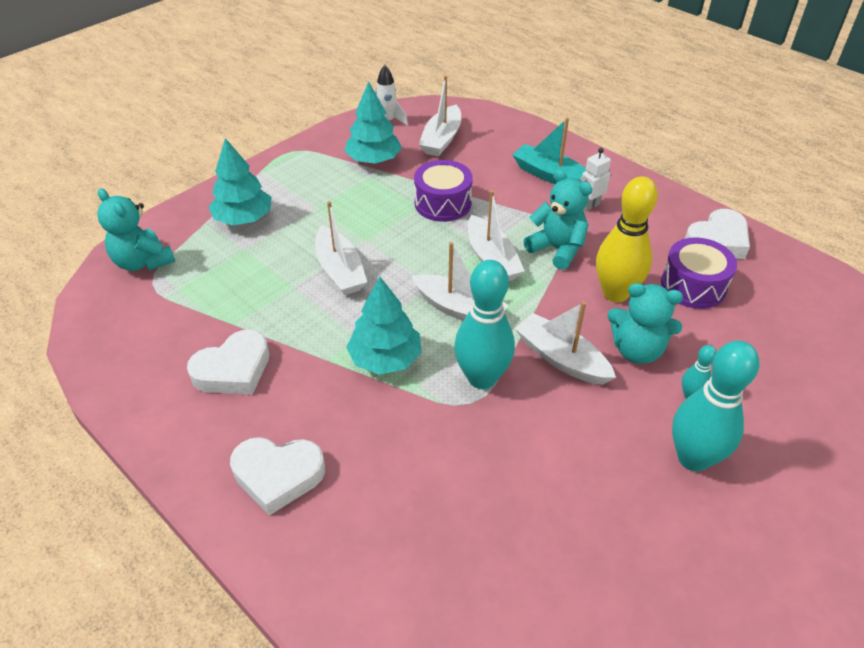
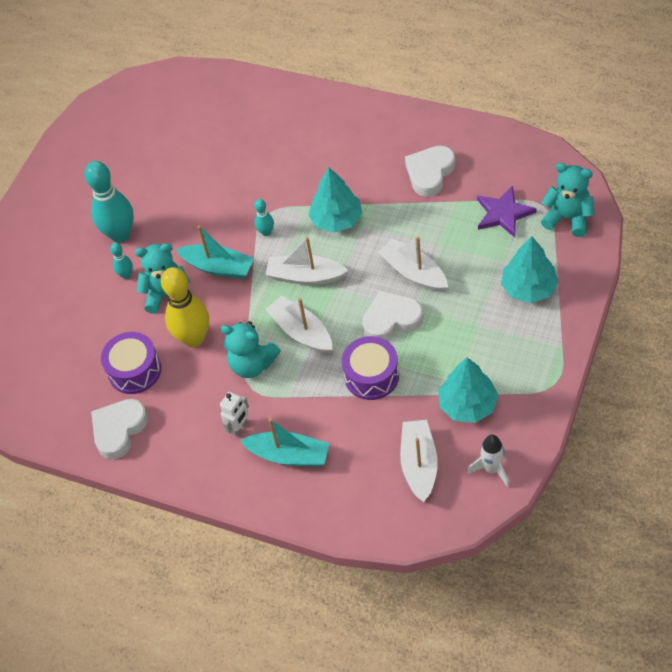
camera: 165 degrees right, 10 degrees up
(199, 291) = (503, 213): none -> purple star
(278, 475) = (355, 131): white heart -> white heart (391, 320)
(482, 378) = (266, 232): turquoise bowling pin -> turquoise bowling pin, size x0.47
(561, 358) = (218, 267): white boat -> turquoise boat

